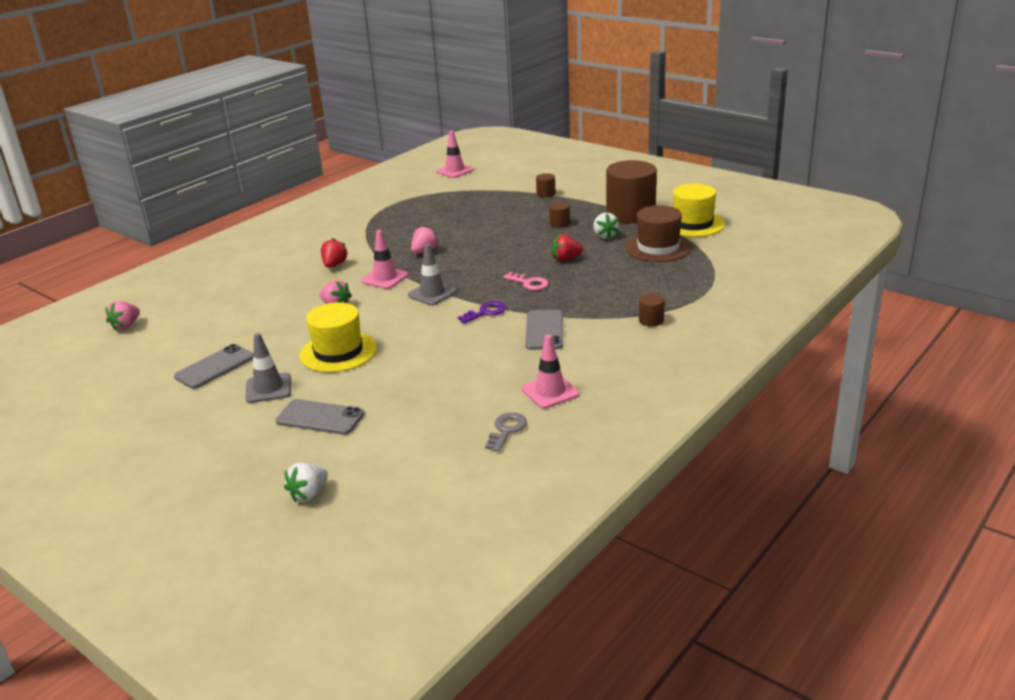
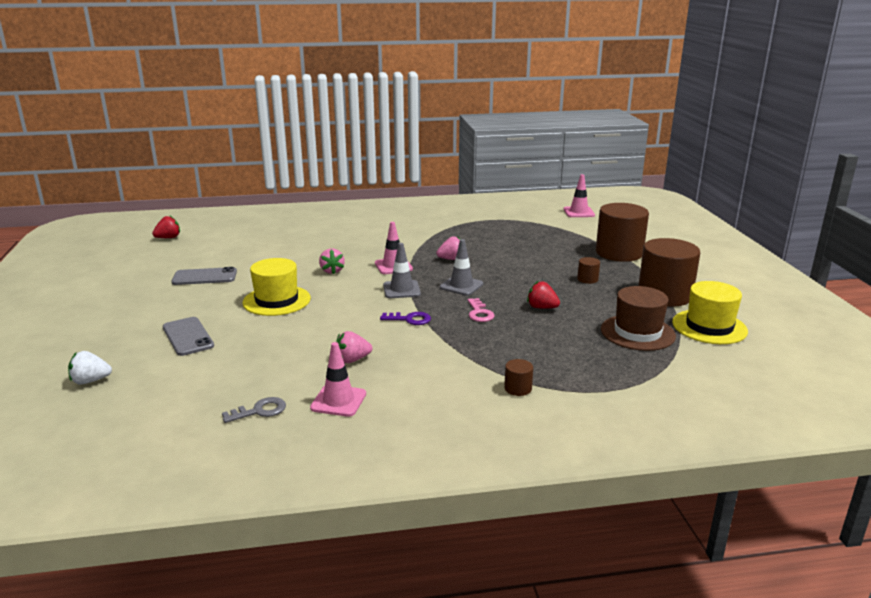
camera: 40 degrees right, 5 degrees down
(126, 326) = (215, 233): pink strawberry -> pink strawberry (352, 360)
(268, 388) = (201, 303): grey traffic cone -> grey traffic cone (461, 286)
(334, 265) = (381, 245): red strawberry -> red strawberry (168, 238)
(544, 330) = (423, 353): grey phone -> none
(546, 194) = (619, 253): brown cylinder -> brown cylinder, size x2.44
(605, 236) = (608, 303): white strawberry -> none

